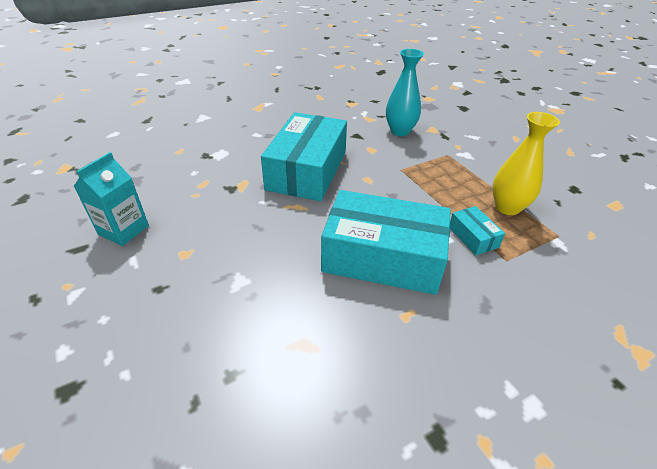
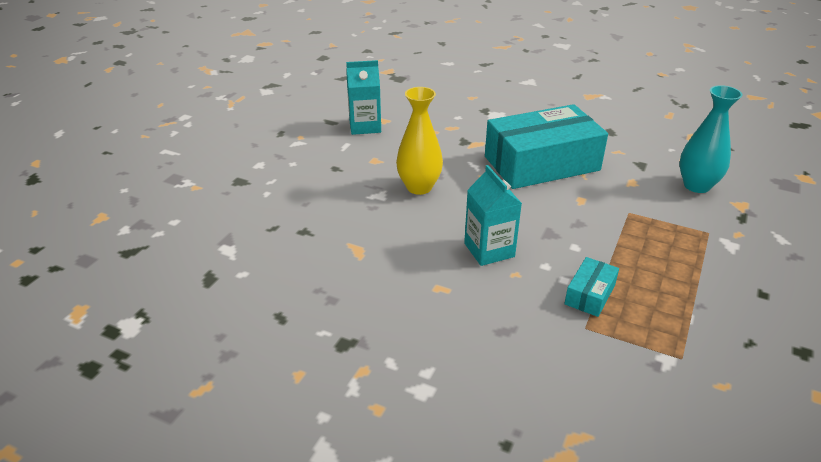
camera: 55 degrees right, 5 degrees down
(383, 257) = (489, 250): turquoise box -> turquoise carton
(507, 207) = (675, 304): yellow vase -> yellow vase (419, 187)

